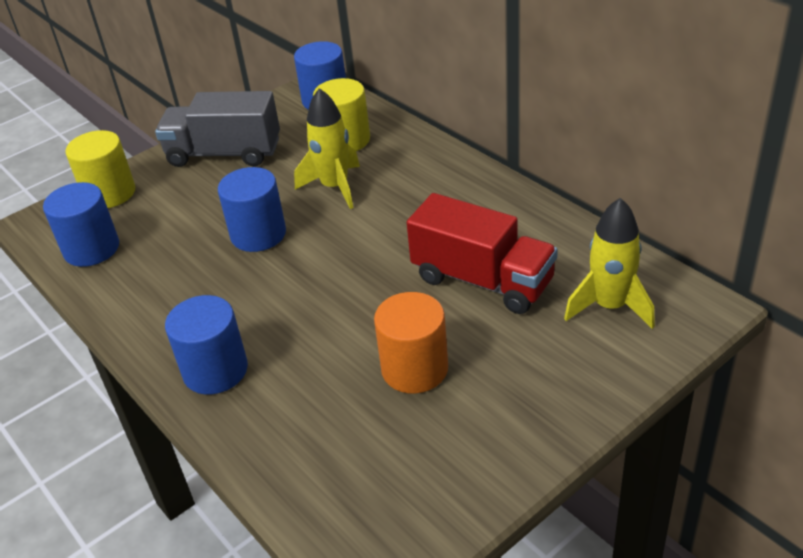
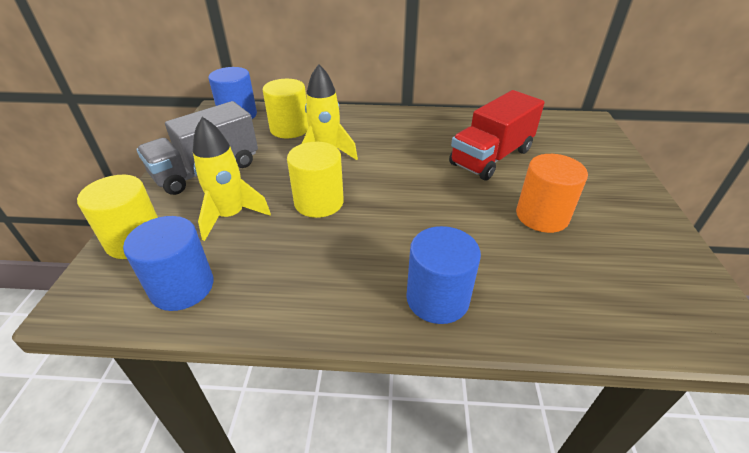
camera: 50 degrees left, 0 degrees up
(258, 234) = (319, 202): blue cylinder -> yellow cylinder
(482, 280) = (491, 157): red truck -> red truck turned 150 degrees clockwise
(610, 306) = (561, 139): yellow rocket -> yellow rocket (231, 216)

